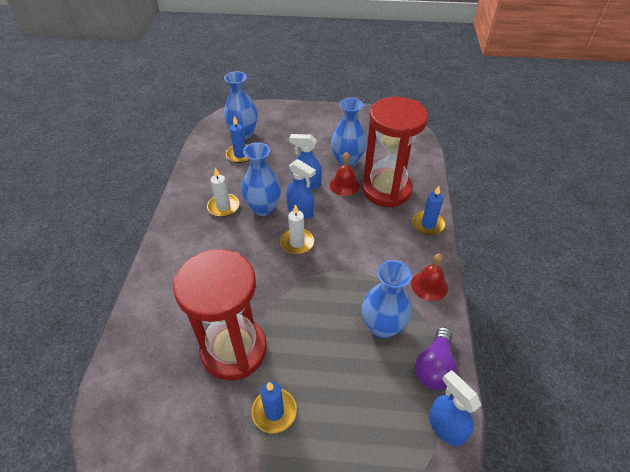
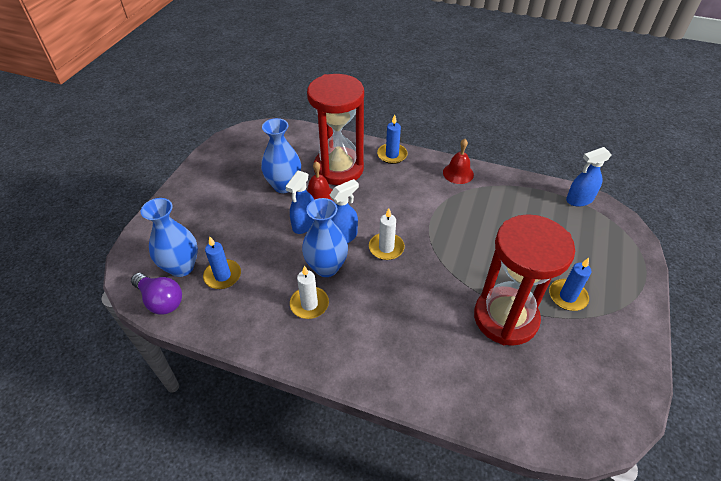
camera: 75 degrees left, 0 degrees up
(382, 326) = (493, 211): blue vase -> none
(434, 367) = (533, 192): purple light bulb -> purple light bulb (161, 300)

